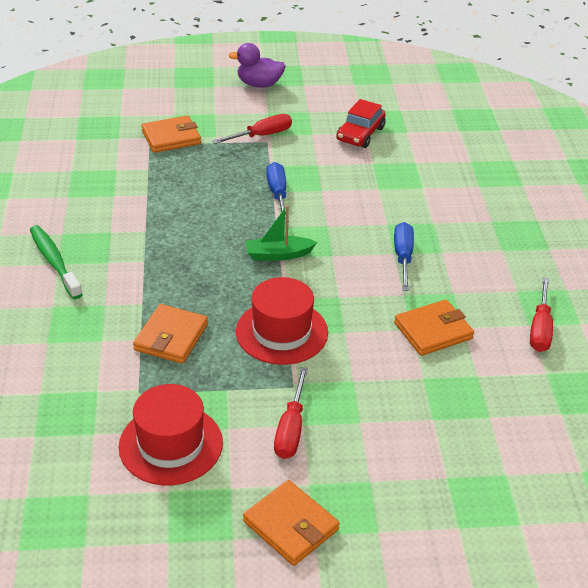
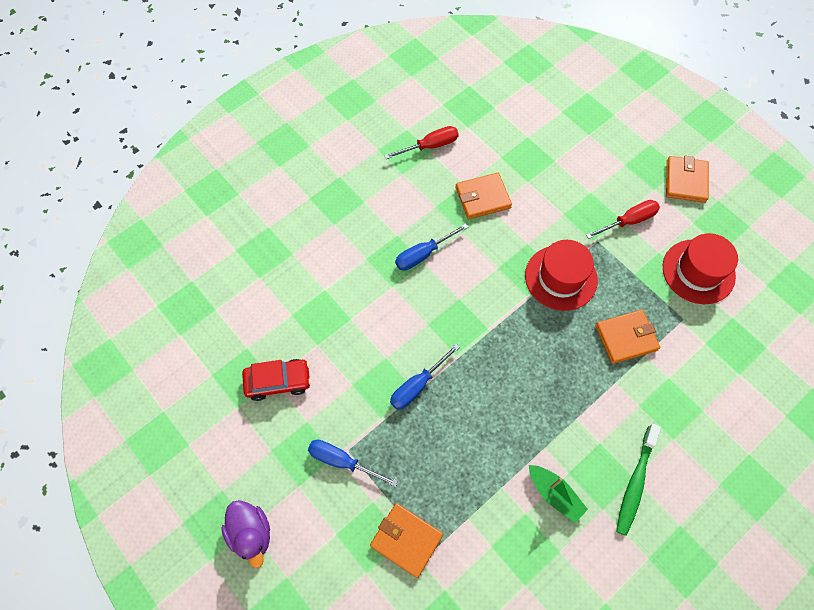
camera: 125 degrees left, 25 degrees up
(262, 136) = (342, 461): red screwdriver -> blue screwdriver
(278, 255) = (489, 333): green boat -> green boat (554, 494)
(433, 331) = (482, 198): orange wallet -> orange wallet turned 45 degrees counterclockwise

